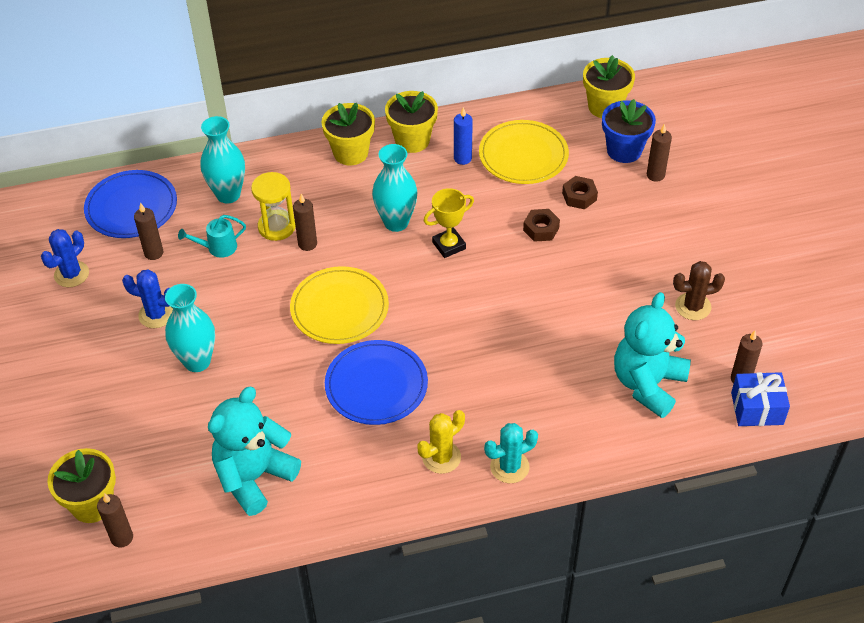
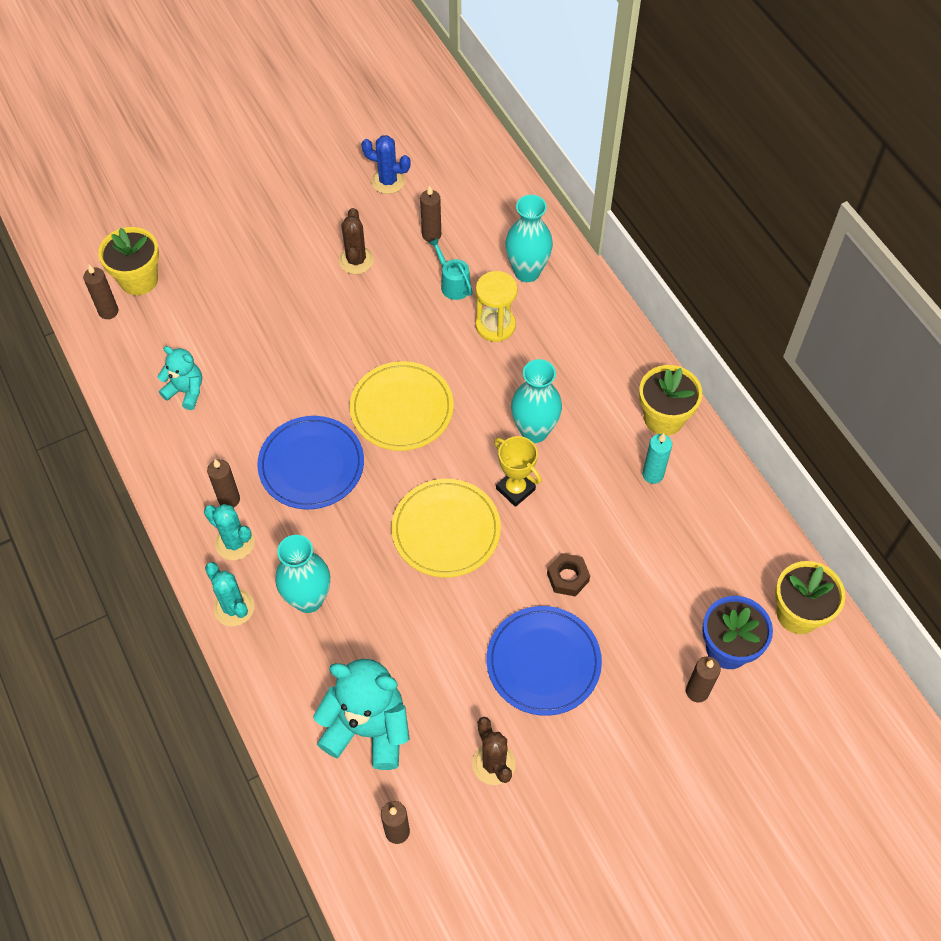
camera: 75 degrees right, 10 degrees up
(131, 207) = (485, 199): blue plate -> blue plate (543, 662)
(156, 314) = (356, 260): blue cactus -> brown cactus
(197, 361) = (308, 309): turquoise vase -> turquoise vase (308, 599)
(254, 477) = (186, 391): turquoise teddy bear -> turquoise teddy bear, size x0.56
(307, 244) = (480, 358): brown candle -> brown candle (229, 499)
(350, 153) = (623, 364): yellow flower pot -> none
(441, 457) = (235, 542): yellow cactus -> turquoise cactus
(462, 158) = (653, 474): blue candle -> turquoise candle
(523, 155) = (680, 537): yellow plate -> yellow plate (446, 530)
(579, 196) = (632, 610): brown nut -> none
(757, 408) = (358, 854): blue gift -> none

